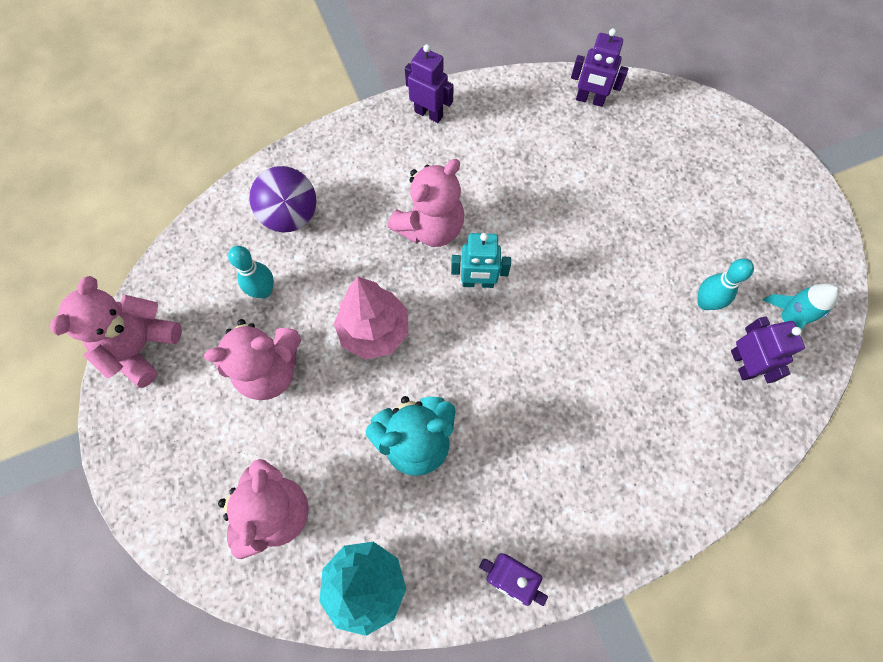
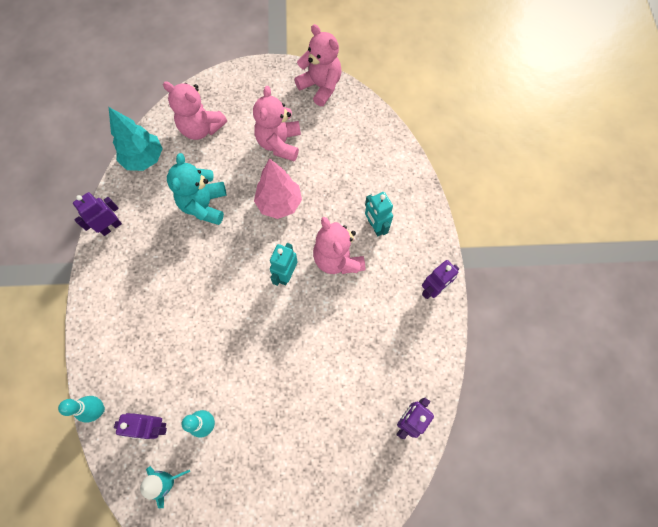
camera: 110 degrees right, 0 degrees up
(263, 291) = (330, 152): turquoise bowling pin -> turquoise bowling pin (98, 409)
(291, 216) = (377, 179): purple ball -> none
(366, 197) = (375, 226): none -> turquoise robot

